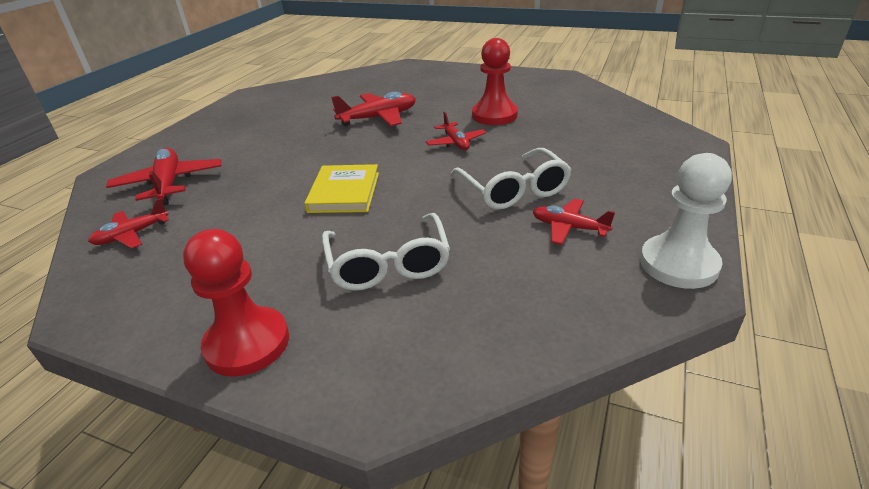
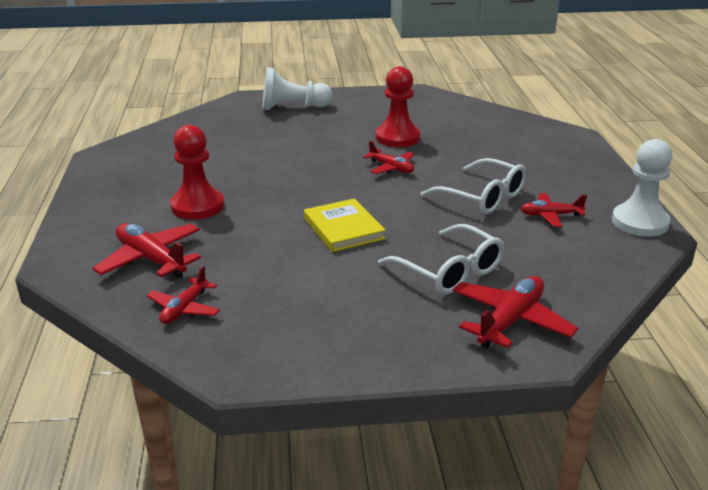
camera: 30 degrees left, 5 degrees down
(247, 343) = (411, 348): red pawn -> red pawn (197, 206)
(378, 118) = (288, 157): red plane -> red plane (510, 321)
(434, 76) = (293, 107): none -> white pawn

